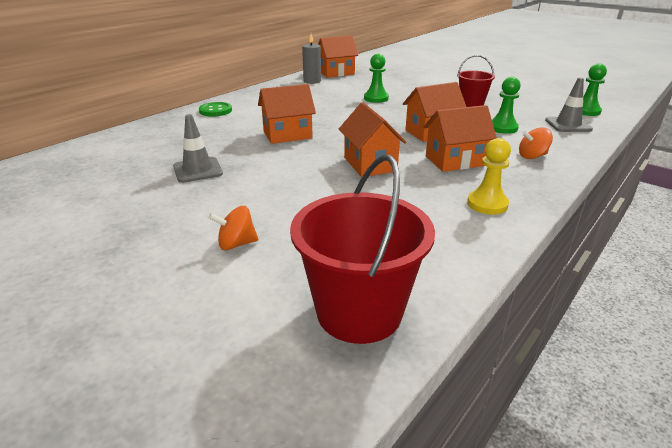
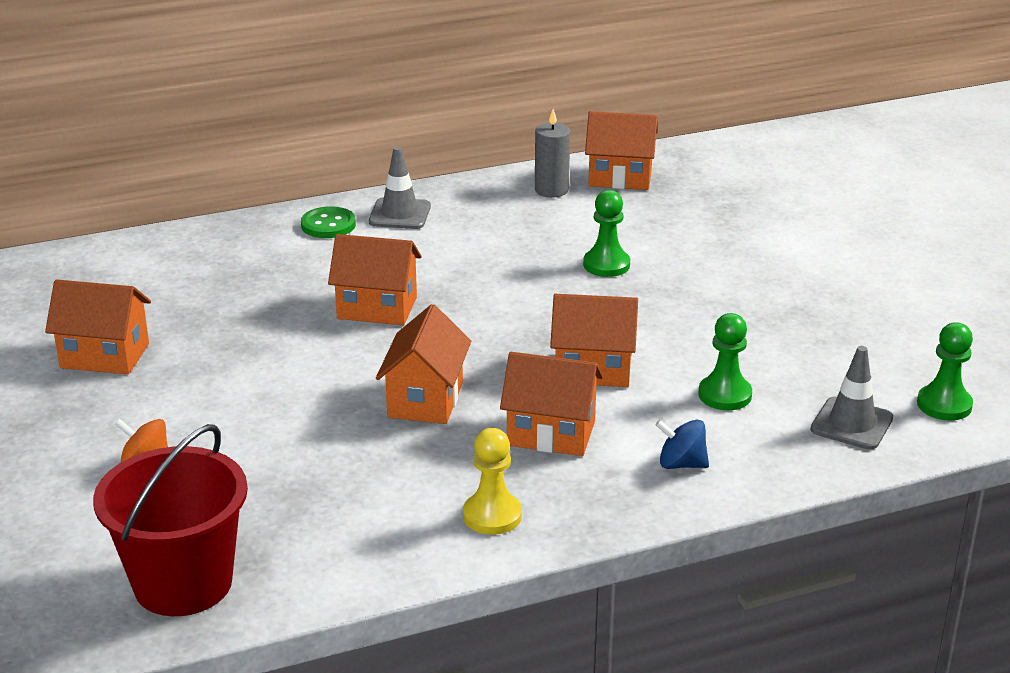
camera: 30 degrees right, 0 degrees up
(137, 194) = (105, 356): none -> orange house
(198, 170) = (202, 338): grey traffic cone -> grey traffic cone (400, 214)
(471, 103) = (757, 324): red bucket -> none
(532, 156) = (681, 464): orange spinning top -> blue spinning top

